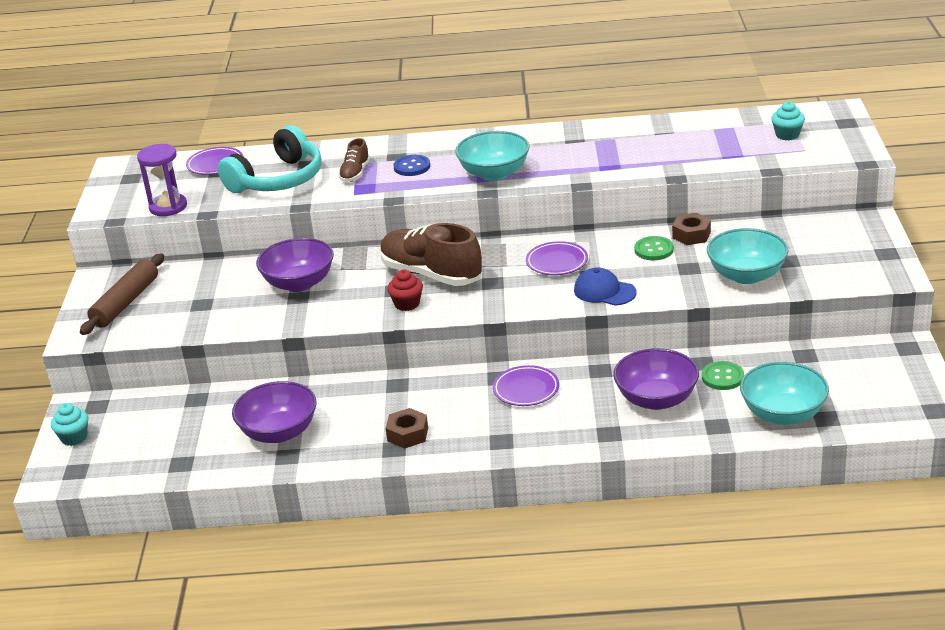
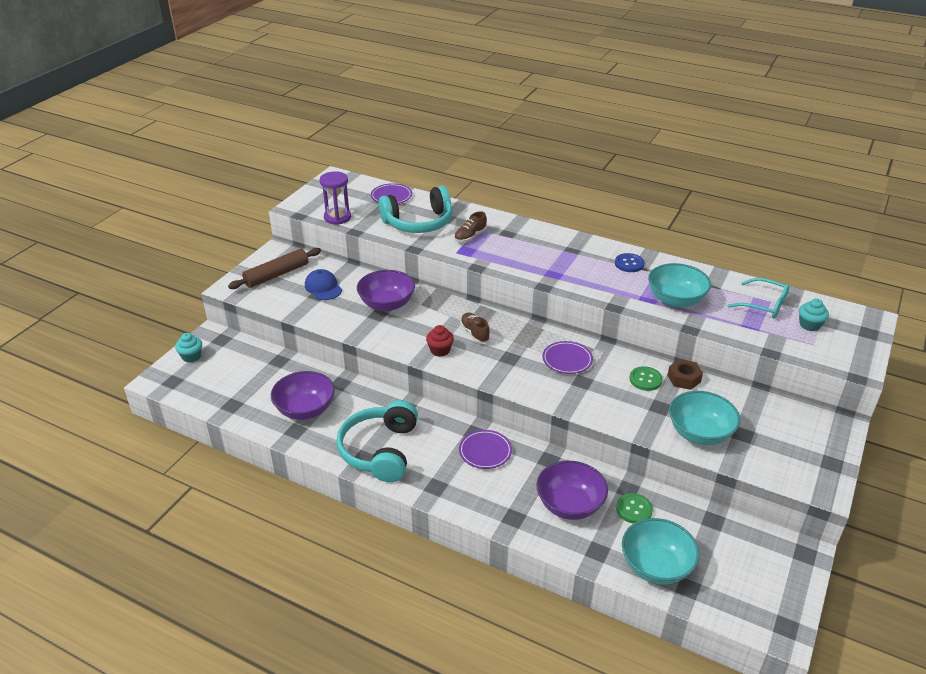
camera: 25 degrees right, 5 degrees up
(407, 434) = (380, 450): brown nut -> turquoise headphones
(412, 167) = (511, 246): blue button -> blue button (629, 264)
(431, 274) = (474, 333): brown shoe -> brown shoe, size x0.49
(494, 173) = (561, 273): turquoise bowl -> turquoise bowl (675, 300)
(604, 291) = (581, 400): blue cap -> blue cap (323, 287)
(728, 132) = (763, 304): none -> turquoise glasses

